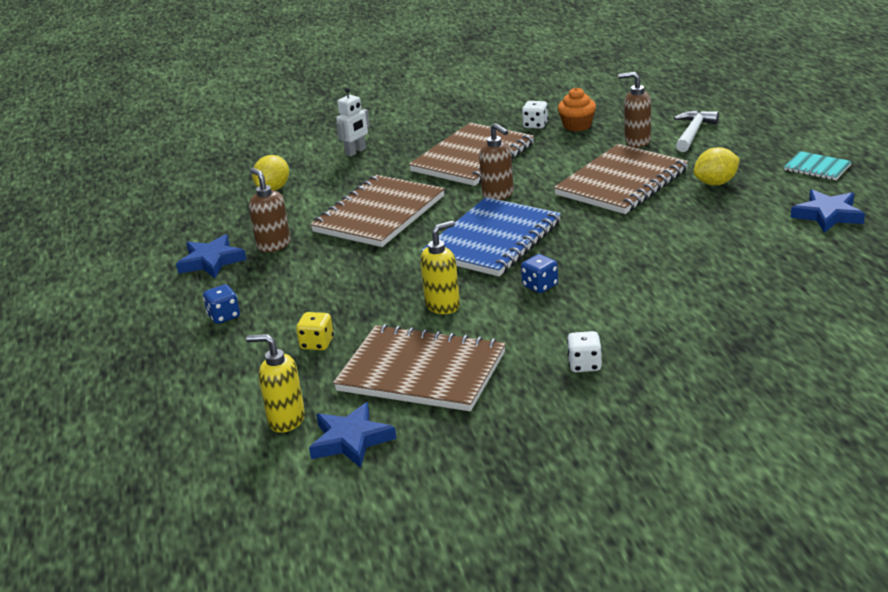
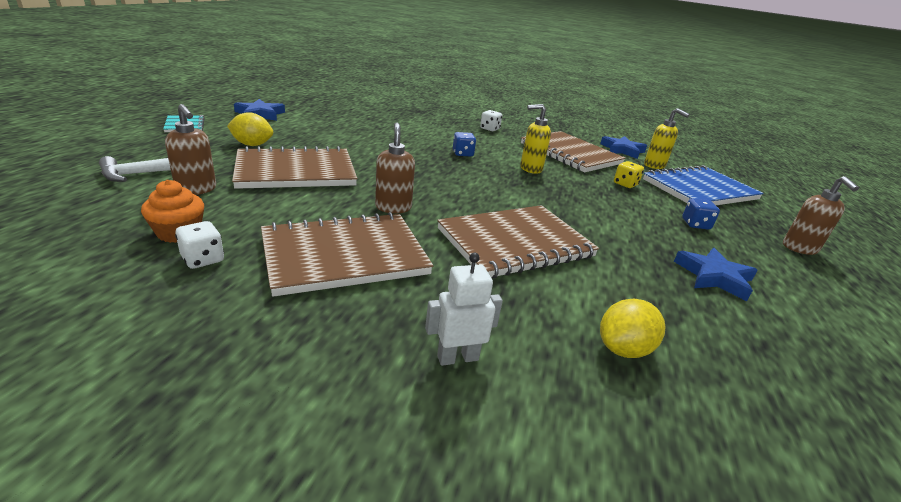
camera: 155 degrees left, 0 degrees up
(273, 245) = (641, 263): brown soap dispenser -> brown soap dispenser (799, 248)
(493, 240) = (451, 183): blue notebook -> blue notebook (699, 190)

